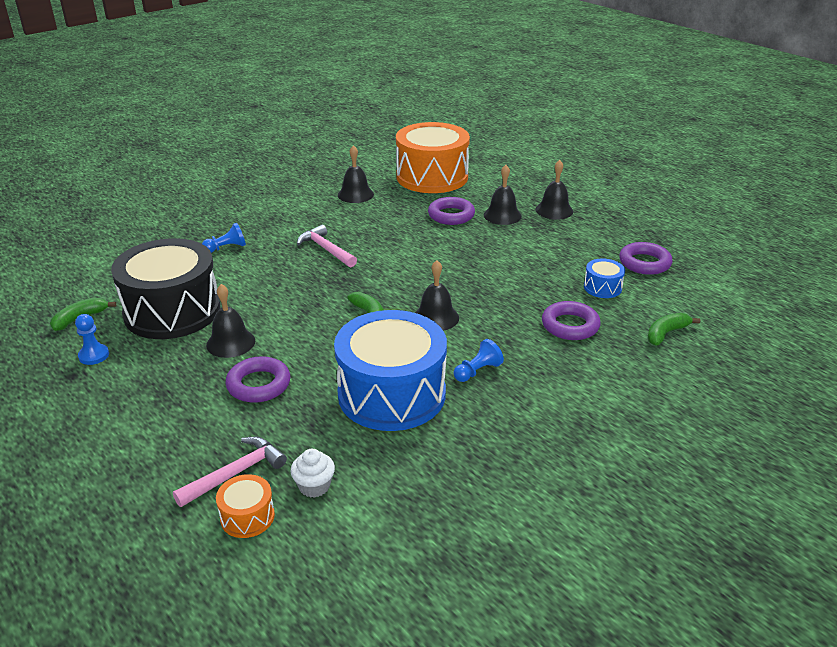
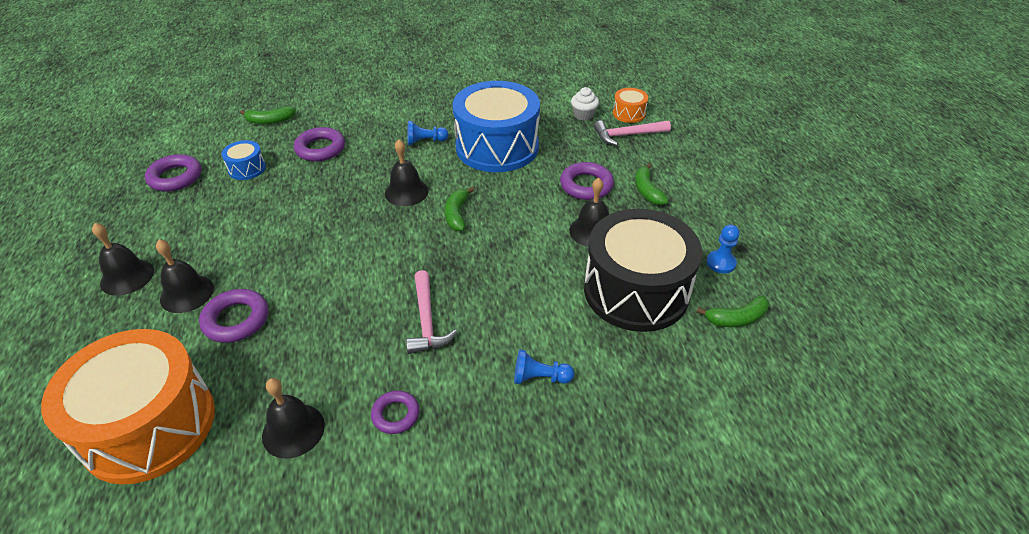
camera: 150 degrees left, 10 degrees up
(185, 402) = (647, 191): none -> green banana
(305, 213) = (395, 415): none -> purple ring

